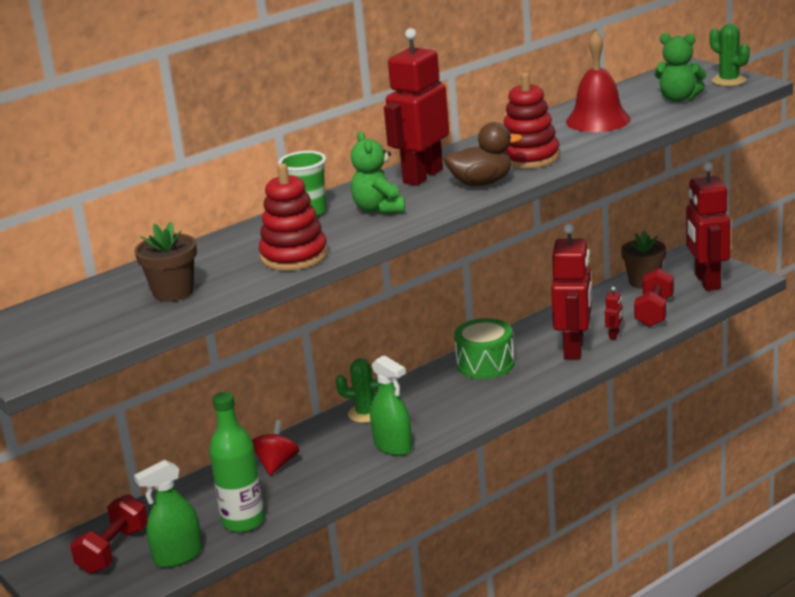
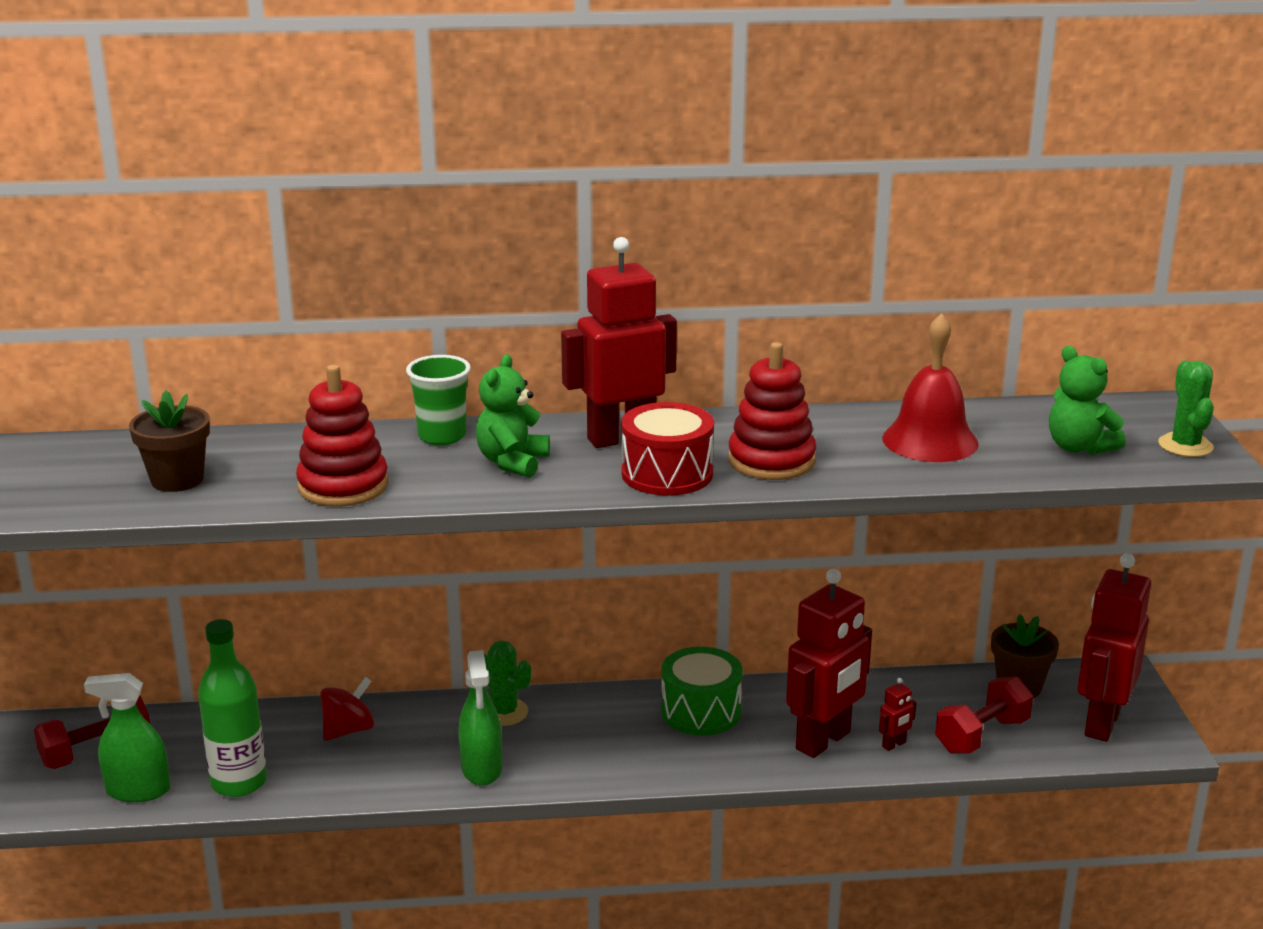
camera: 30 degrees right, 0 degrees up
(481, 183) = (667, 474): brown duck -> red drum

